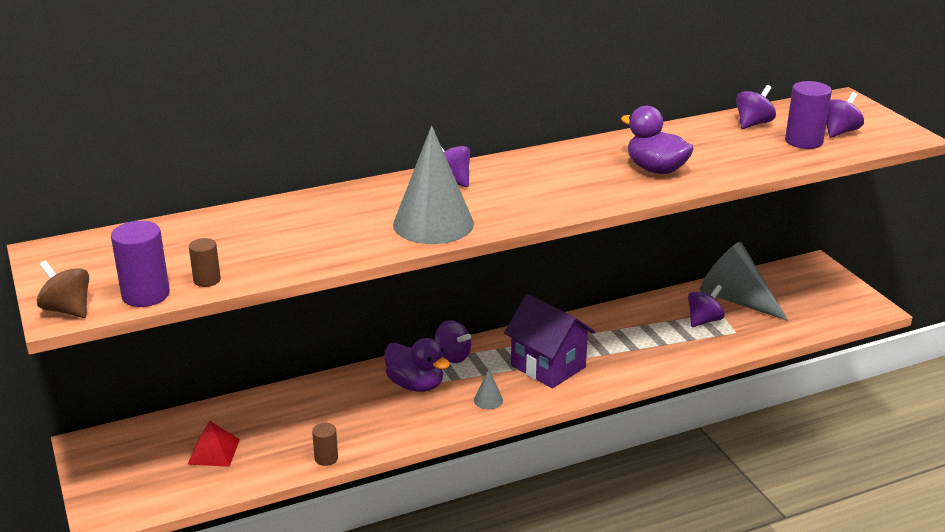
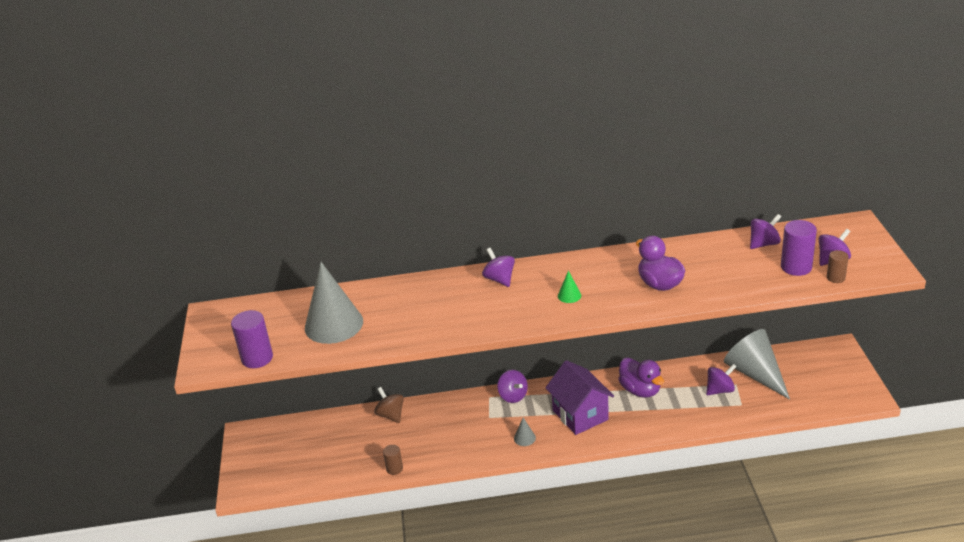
camera: 20 degrees right, 5 degrees up
(67, 310) = (206, 364): brown spinning top -> brown spinning top (391, 415)
(207, 280) = (299, 350): brown cylinder -> brown cylinder (835, 278)
(214, 451) = (323, 451): red pyramid -> none
(416, 385) = (477, 417): purple duck -> purple duck (640, 390)
(433, 224) = (469, 319): grey cone -> grey cone (334, 324)
(550, 189) = (569, 295): none -> green cone

